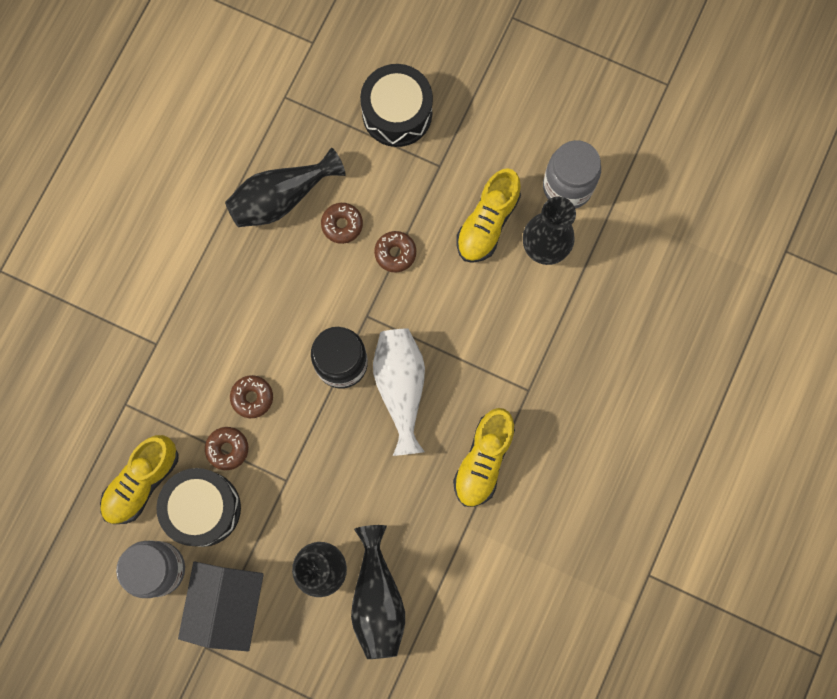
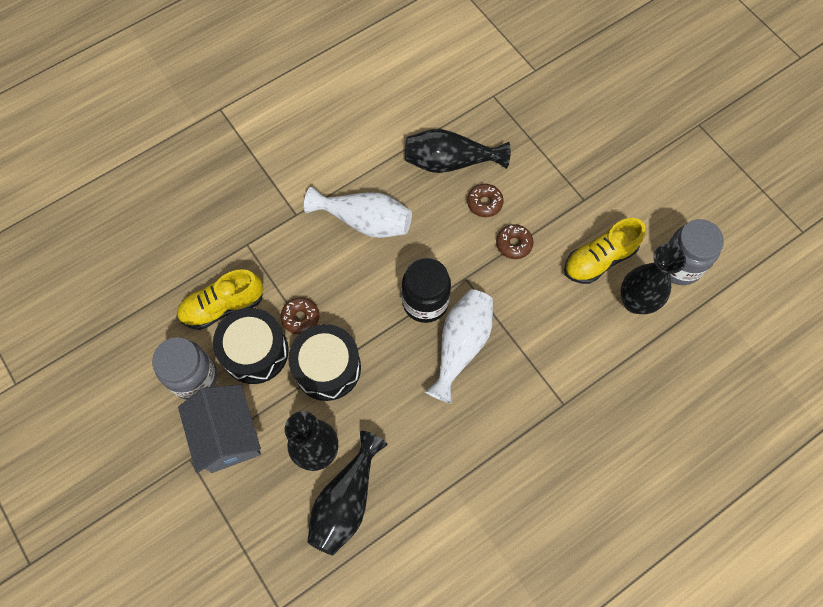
camera: 30 degrees right, 10 degrees down
(228, 604) = (228, 435): grey house -> grey house turned 60 degrees counterclockwise
(232, 312) = (365, 221): none -> white vase
(252, 397) = (342, 290): brown donut -> none
(397, 113) = (571, 147): black drum -> black drum (327, 368)
(483, 460) = (495, 439): yellow shoe -> none

